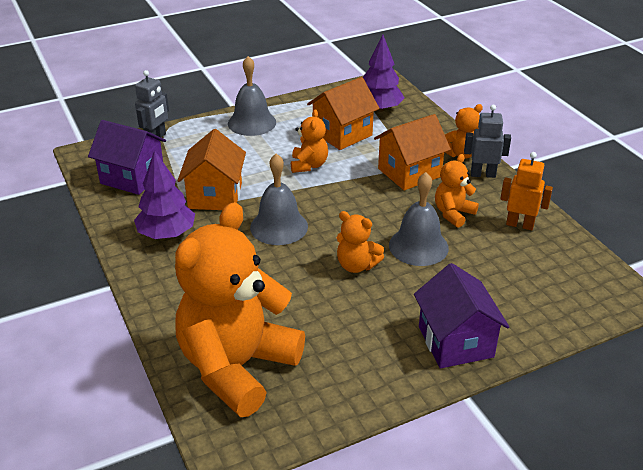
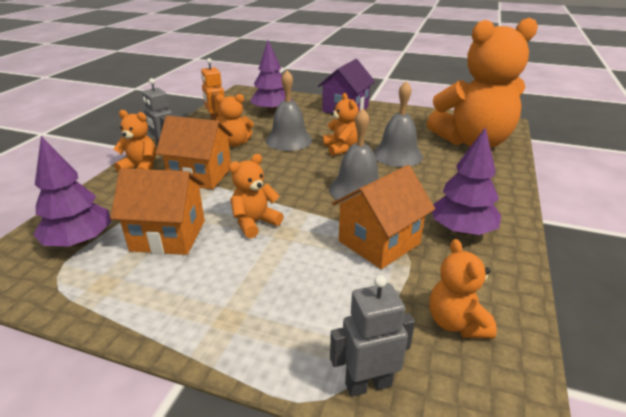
camera: 135 degrees left, 5 degrees down
(132, 177) = (456, 323): purple house -> orange teddy bear
(252, 123) = (215, 317): grey bell -> grey bell (397, 155)
(517, 278) = (271, 111): none -> purple tree

